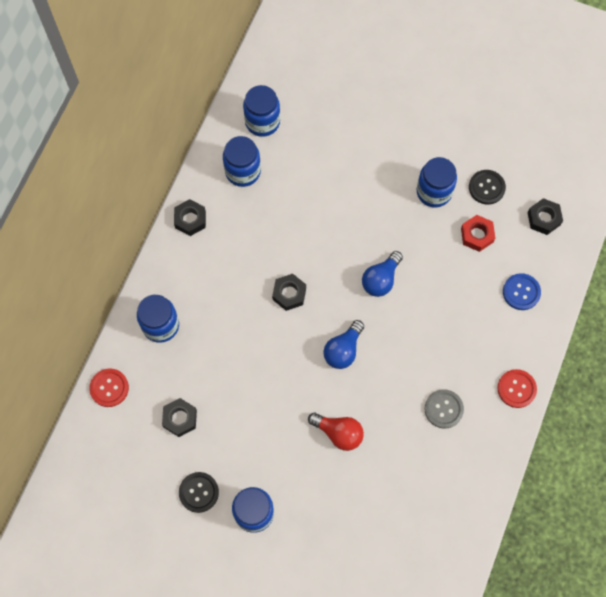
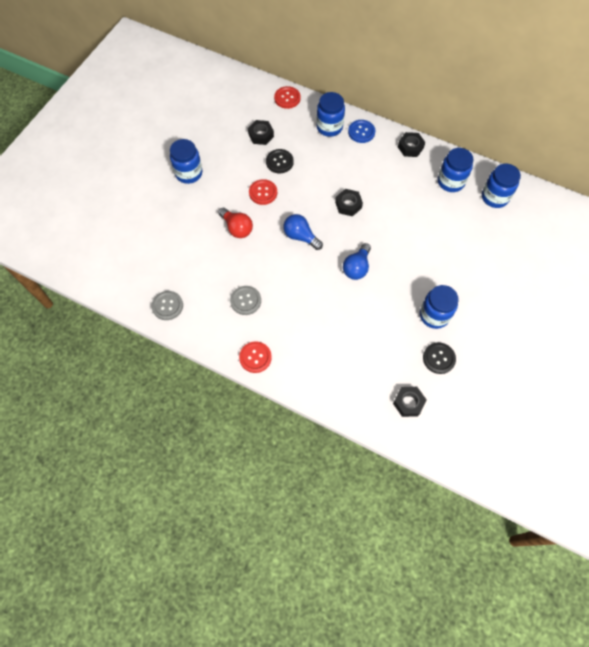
camera: 95 degrees right, 5 degrees down
(199, 492) = (208, 143): black button -> black button (279, 162)
(279, 405) = (263, 192): none -> red button
(338, 433) = (237, 228): red light bulb -> red light bulb turned 75 degrees counterclockwise
(381, 279) = (356, 267): blue light bulb -> blue light bulb turned 105 degrees counterclockwise
(463, 507) = (167, 306): none -> grey button
(477, 235) = (393, 344): red nut -> none
(521, 292) = (339, 373): blue button -> blue button (361, 132)

